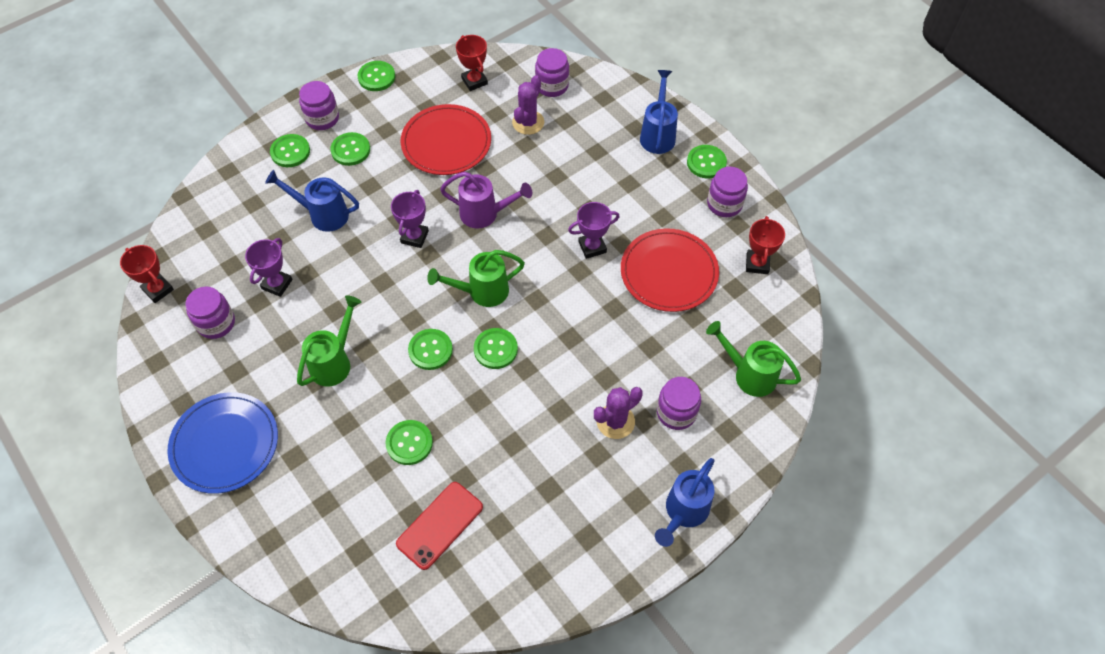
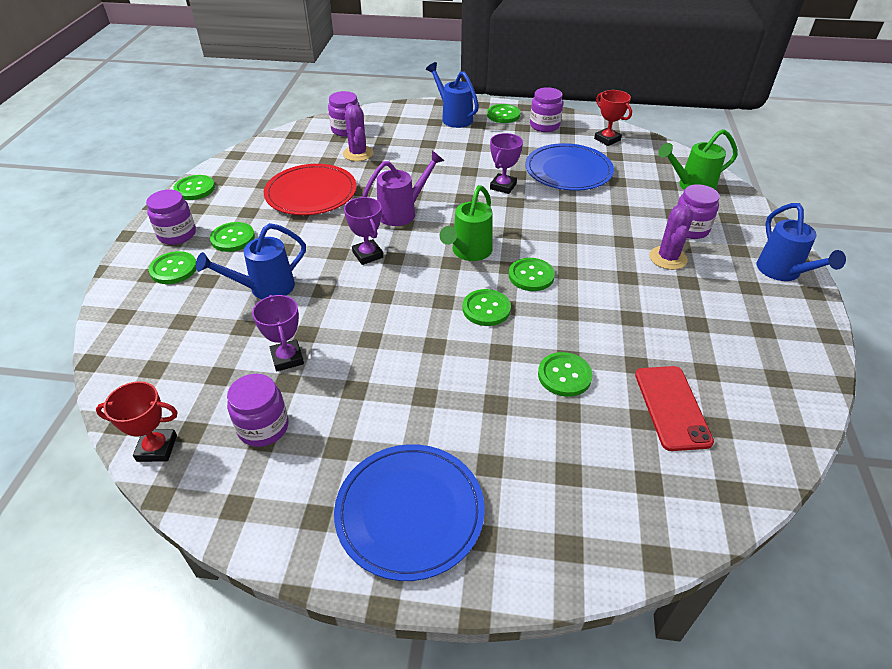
camera: 45 degrees left, 15 degrees down
(334, 362) = (421, 372): green watering can -> none
(474, 81) = (283, 154): red trophy -> none
(669, 272) = (568, 170): red plate -> blue plate

